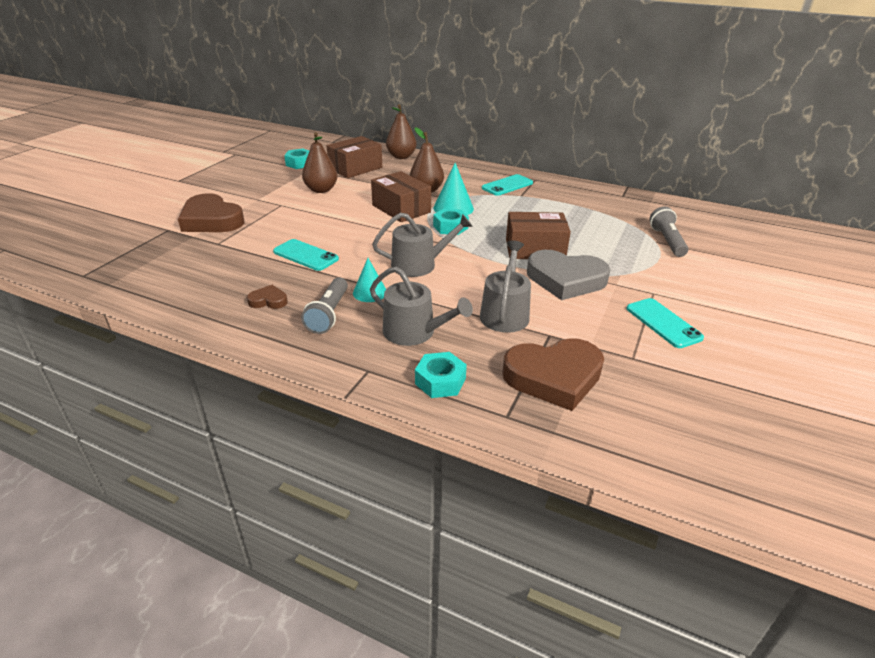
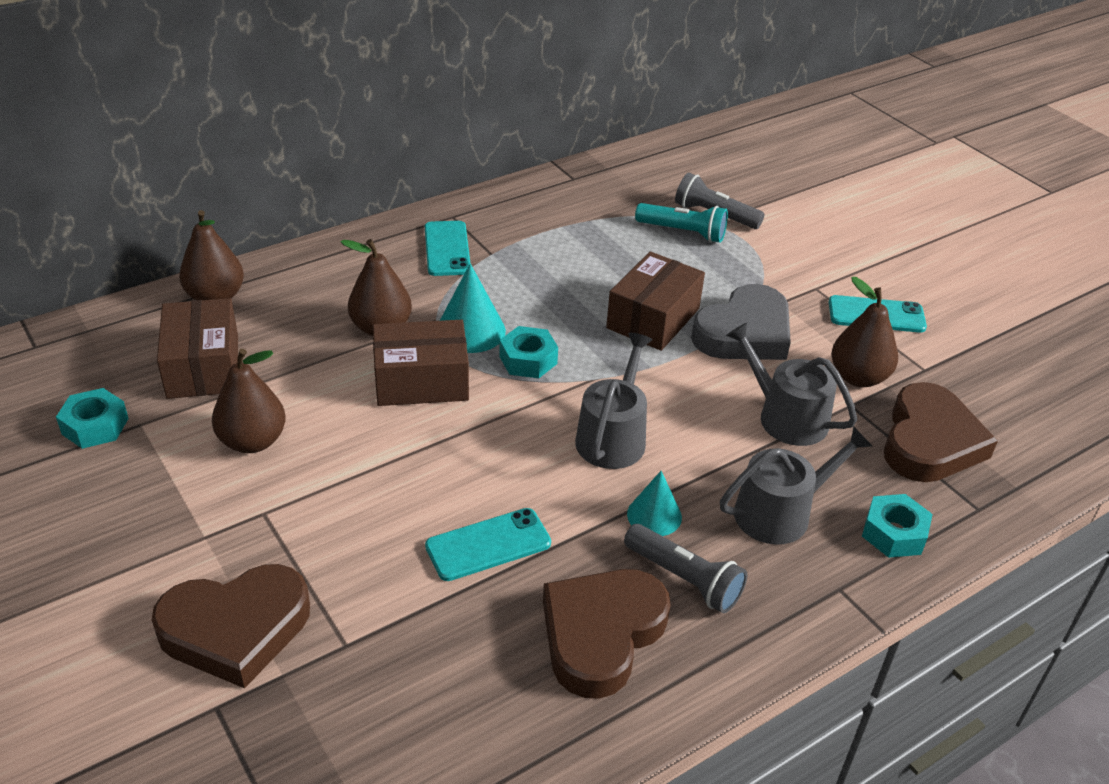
camera: 60 degrees left, 5 degrees up
(268, 301) = (601, 634): brown heart -> brown heart, size x2.21
(582, 331) = (858, 377): none -> brown pear
(631, 236) = (683, 232): none -> turquoise flashlight

